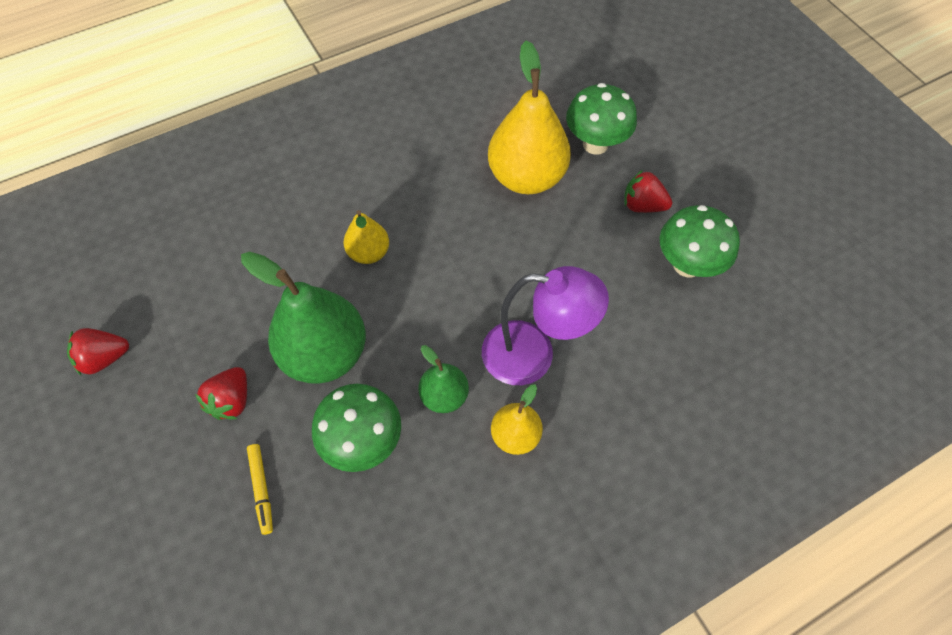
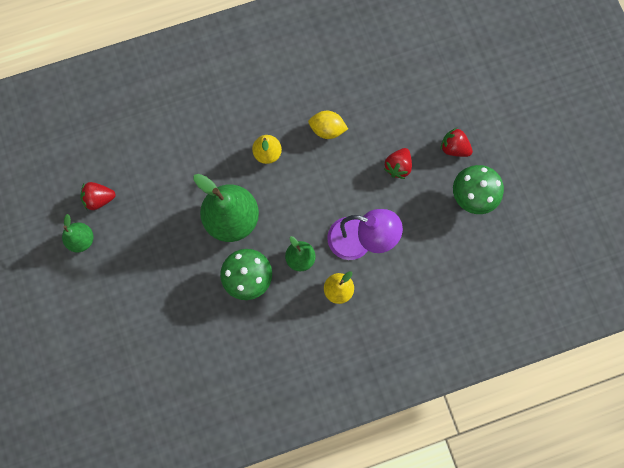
camera: 10 degrees right, 15 degrees up
(74, 427) = (82, 240): none -> green pear
(232, 401) = (174, 239): red strawberry -> red strawberry (397, 167)
(262, 489) = (188, 296): yellow marker -> none
(453, 209) = (327, 130): none -> yellow lemon
(526, 177) = (380, 113): yellow pear -> none
(595, 144) = (433, 94): green mushroom -> none

